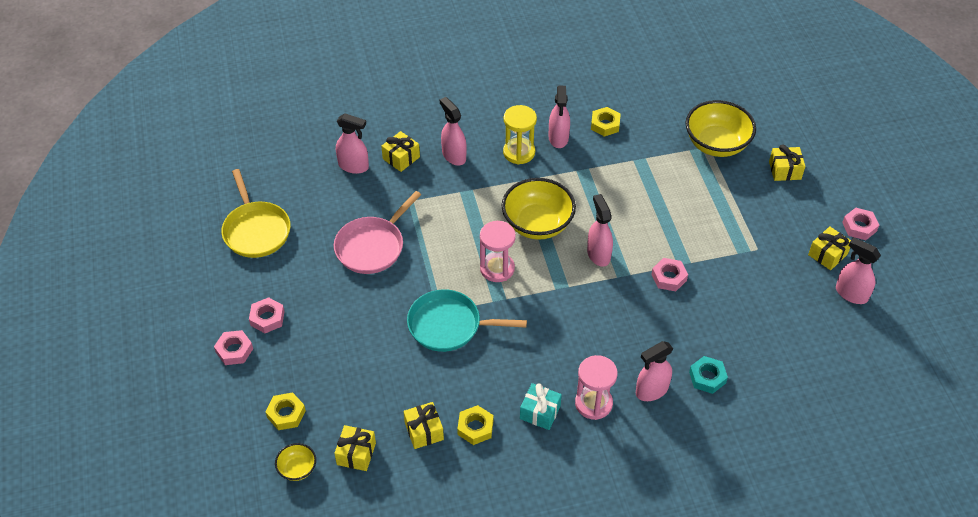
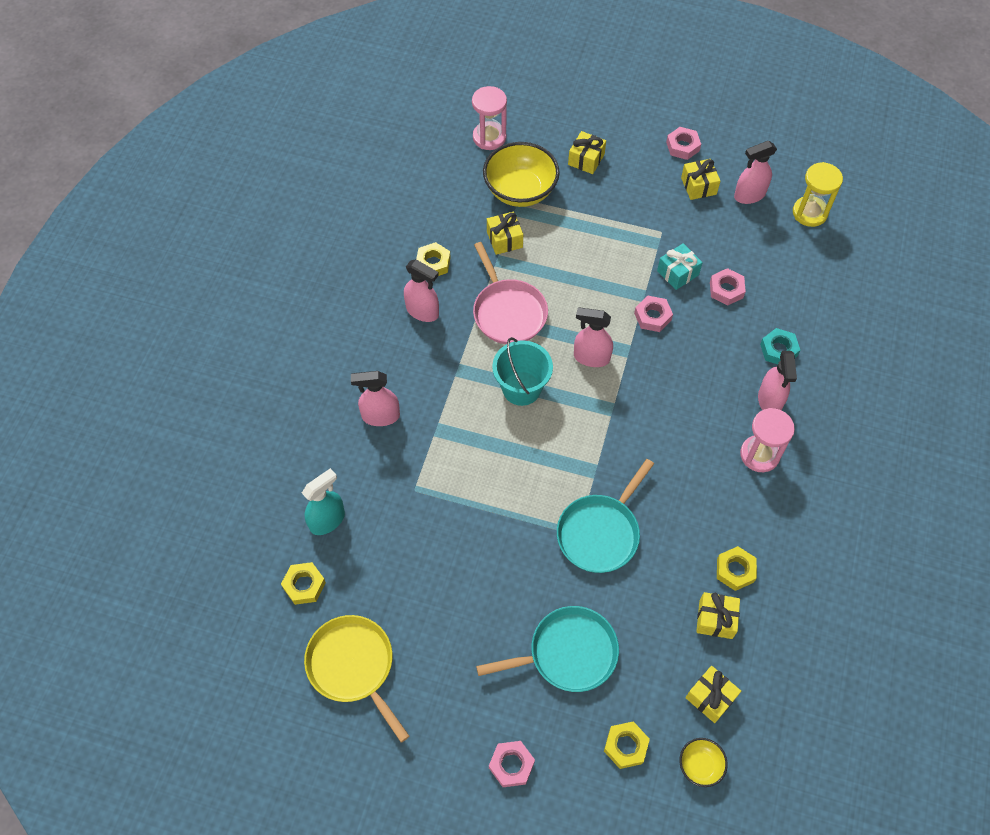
camera: 60 degrees left, 10 degrees up
(256, 230) = (353, 666): yellow pan -> yellow pan turned 135 degrees counterclockwise
(267, 318) = (487, 709): pink nut -> pink nut (726, 290)
(298, 177) = (304, 585): none -> yellow nut
(338, 347) = (568, 653): none -> turquoise pan
(353, 166) = (327, 520): pink spray bottle -> turquoise spray bottle
(372, 246) = (454, 555): pink pan -> pink pan (508, 312)
(401, 158) = (348, 467): yellow gift -> yellow gift (504, 239)
(497, 268) = (555, 453): pink hourglass -> pink hourglass (489, 137)
(519, 152) = (417, 355): yellow hourglass -> yellow hourglass (809, 213)
(537, 224) = (521, 388): yellow bowl -> turquoise bucket
(540, 412) = (746, 505): turquoise gift -> turquoise gift (678, 273)

